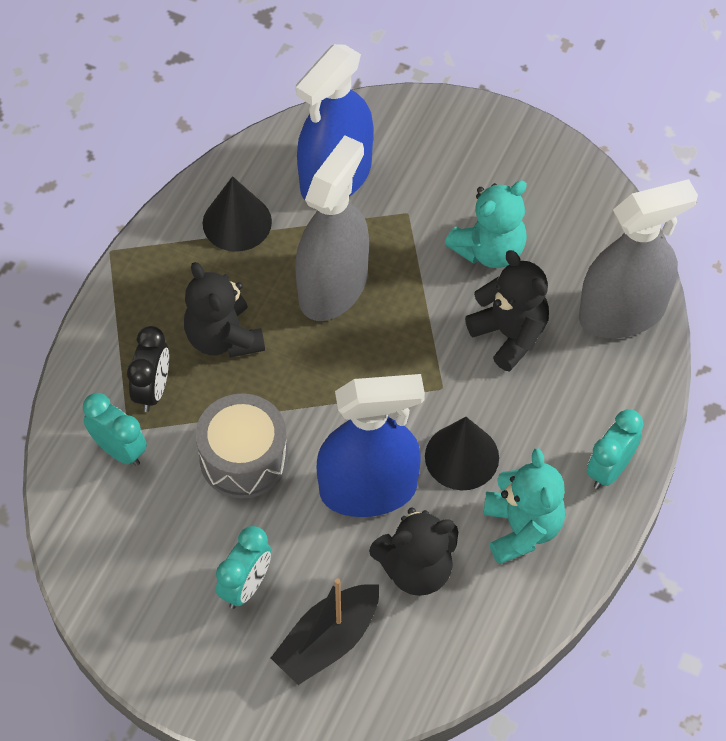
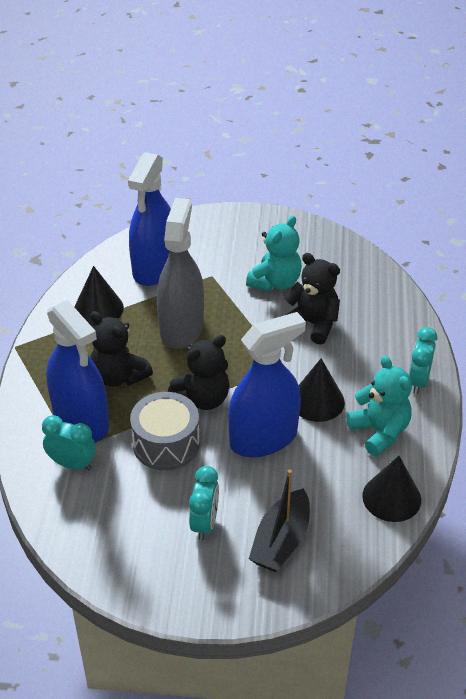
camera: 20 degrees left, 15 degrees down
(152, 390) = (81, 420): black clock -> blue spray bottle
(416, 569) = (321, 476): black teddy bear -> black teddy bear (203, 399)
(491, 628) = (391, 497): none -> black cone
(622, 313) = (378, 294): grey spray bottle -> none

